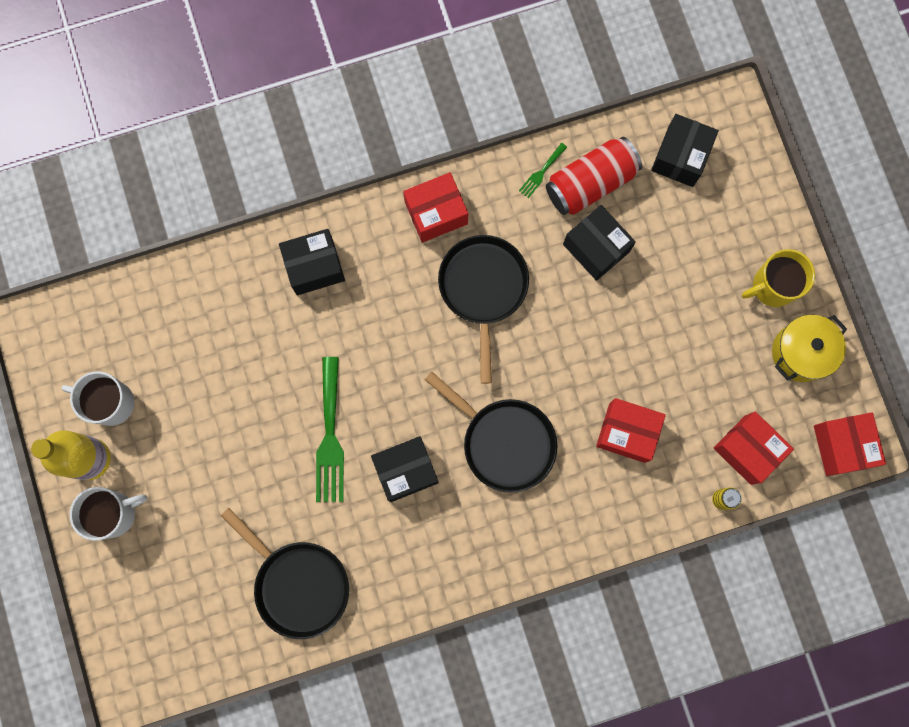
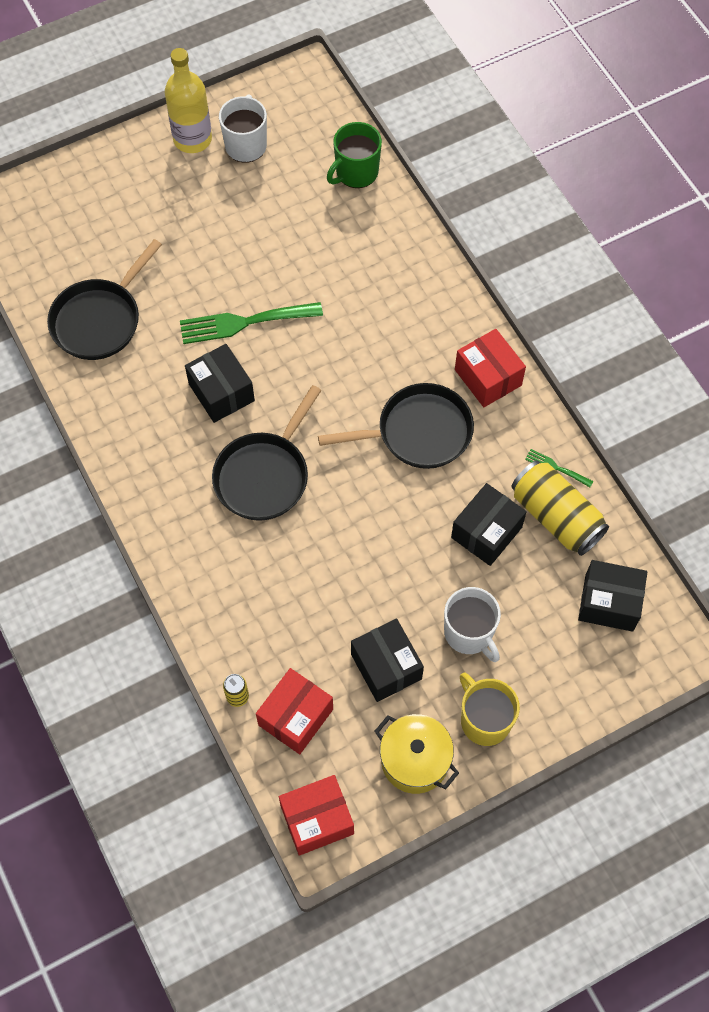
camera: 80 degrees right, 15 degrees down
(114, 513) = (145, 166): white mug -> white mug (469, 633)
(171, 295) = (356, 172): none -> green mug
(314, 267) = (408, 282): black box -> black box (386, 666)
(590, 183) = (556, 516): red can -> yellow can
(627, 432) = (294, 591): red box -> none

